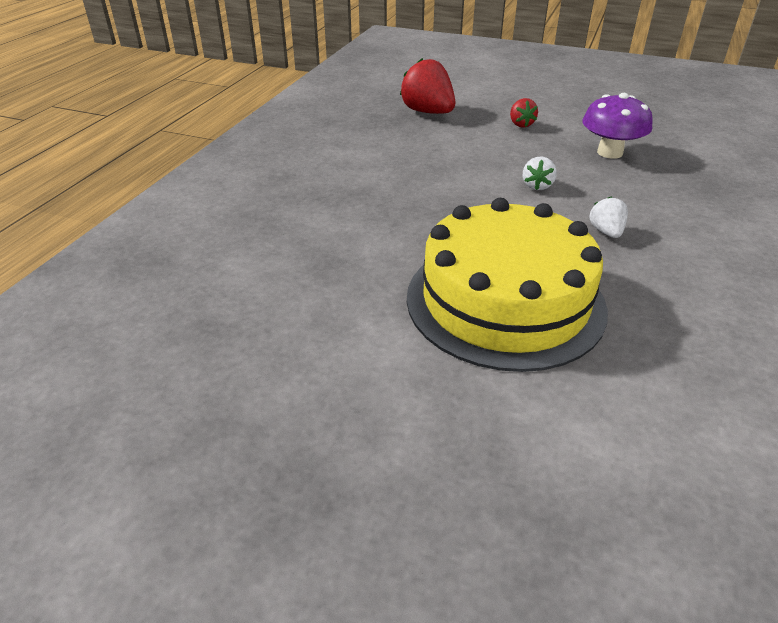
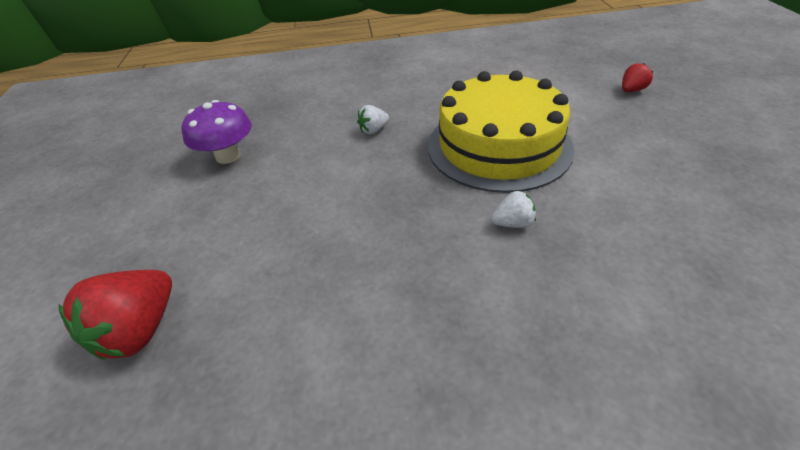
camera: 115 degrees left, 5 degrees up
(521, 124) = (169, 227): red strawberry -> red strawberry (631, 90)
(537, 186) = (320, 176): white strawberry -> white strawberry (513, 223)

